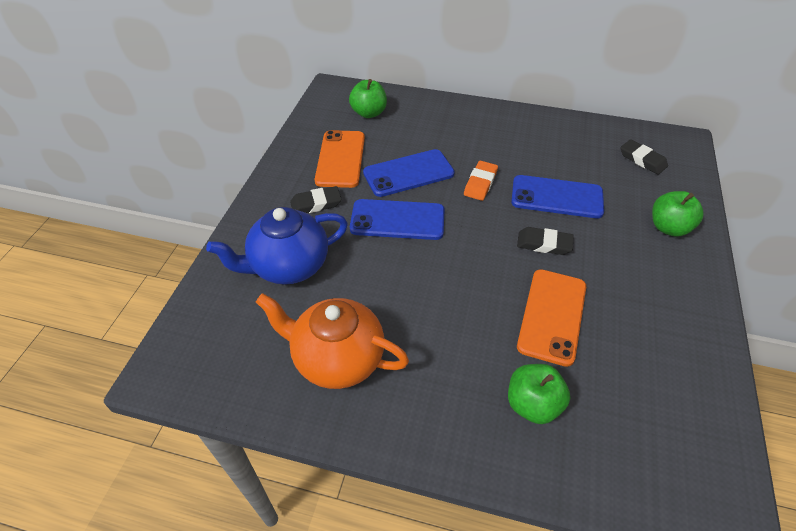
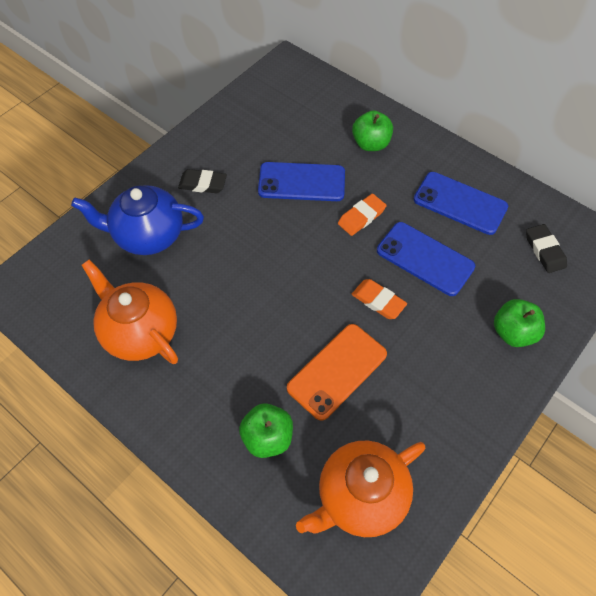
camera: 25 degrees right, 10 degrees up
(340, 159) = (250, 145): orange phone -> none
(369, 113) = (305, 103): green apple -> green apple (371, 144)
(397, 220) = (262, 226): blue phone -> blue phone (460, 203)
(544, 244) = (378, 301): black eraser -> orange eraser
(656, 419) = (360, 497): none -> orange teapot

